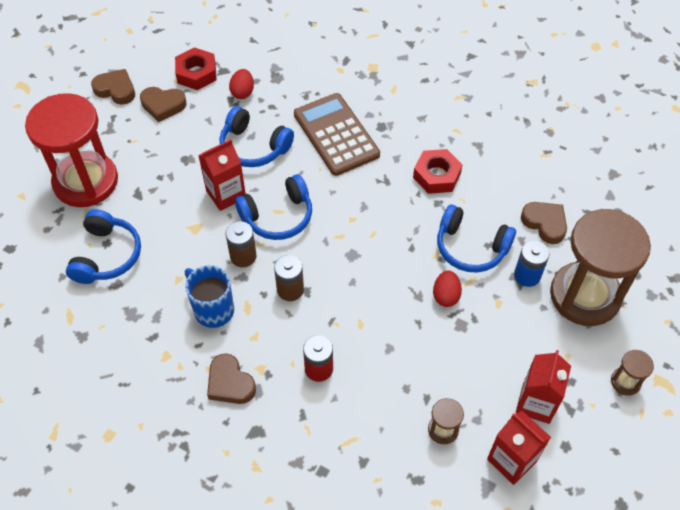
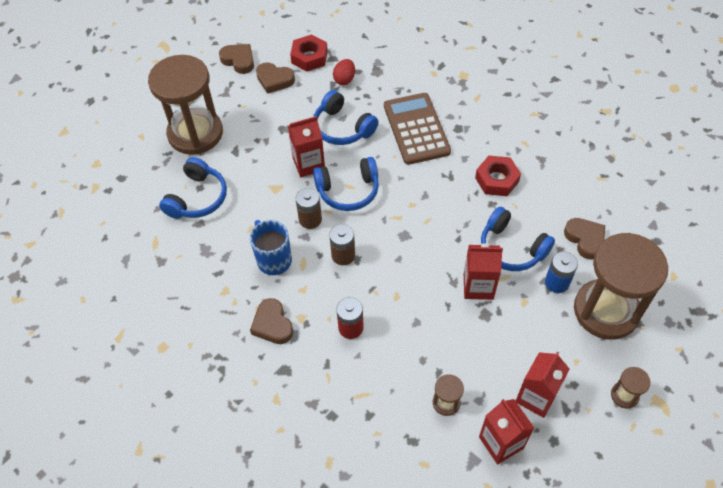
camera: 15 degrees right, 0 degrees up
(85, 181) = (195, 133): red hourglass -> brown hourglass
(446, 296) = (478, 286): red egg -> red carton

